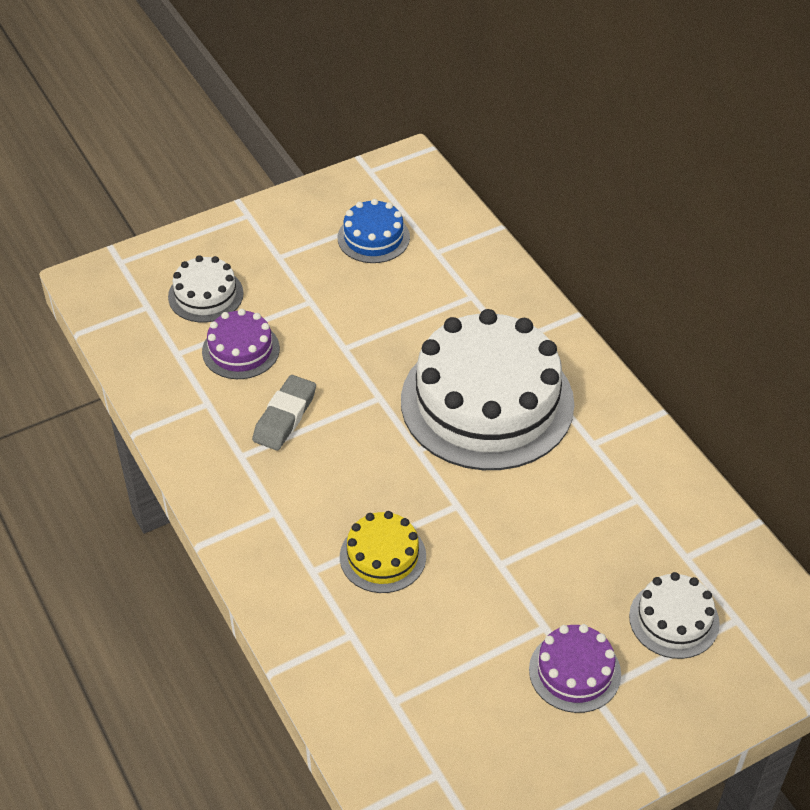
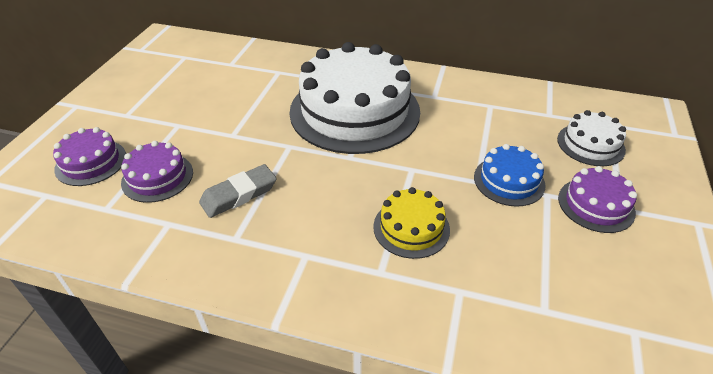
camera: 45 degrees left, 5 degrees down
(205, 295) = (91, 162): white cake -> purple cake
(285, 417) = (239, 194): grey eraser -> grey eraser turned 75 degrees clockwise
(373, 237) = (182, 76): blue cake -> blue cake (509, 181)

